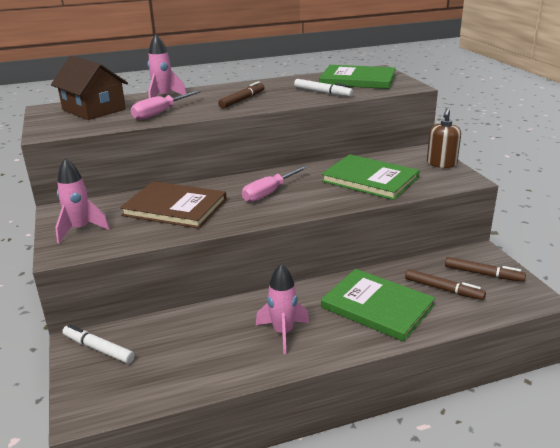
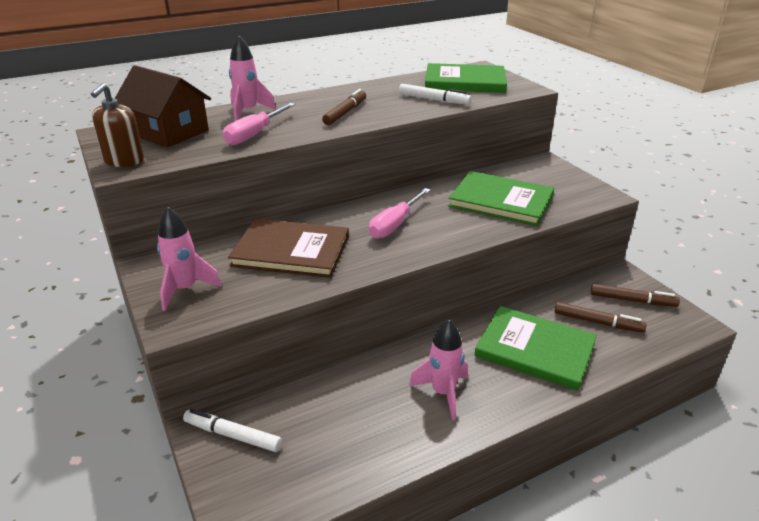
camera: 10 degrees left, 5 degrees up
(441, 164) = (569, 177): brown soap dispenser -> brown soap dispenser (124, 161)

